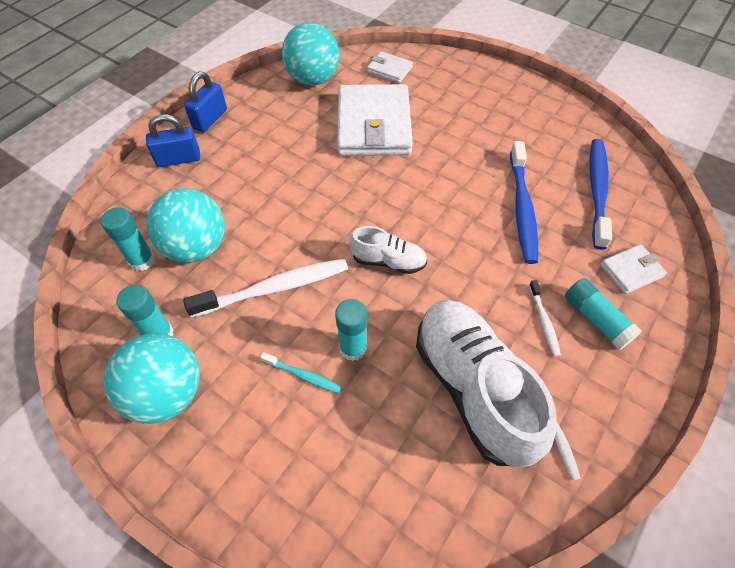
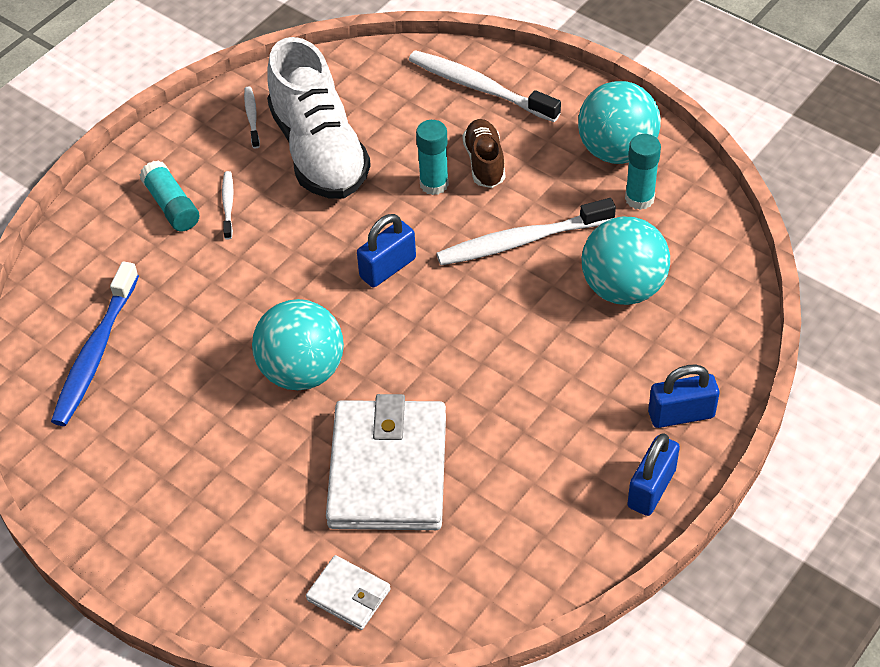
camera: 175 degrees left, 5 degrees down
(142, 260) = (685, 273): turquoise glue stick -> none
(303, 375) = (484, 162): turquoise toothbrush -> brown shoe
(305, 488) = (479, 87): none -> white toothbrush
(313, 79) = (487, 574): turquoise ball -> turquoise ball (302, 371)
(388, 261) = (388, 268): white shoe -> blue padlock
(522, 208) = (205, 330): blue toothbrush -> none
(631, 271) = (107, 253): white wallet -> none

